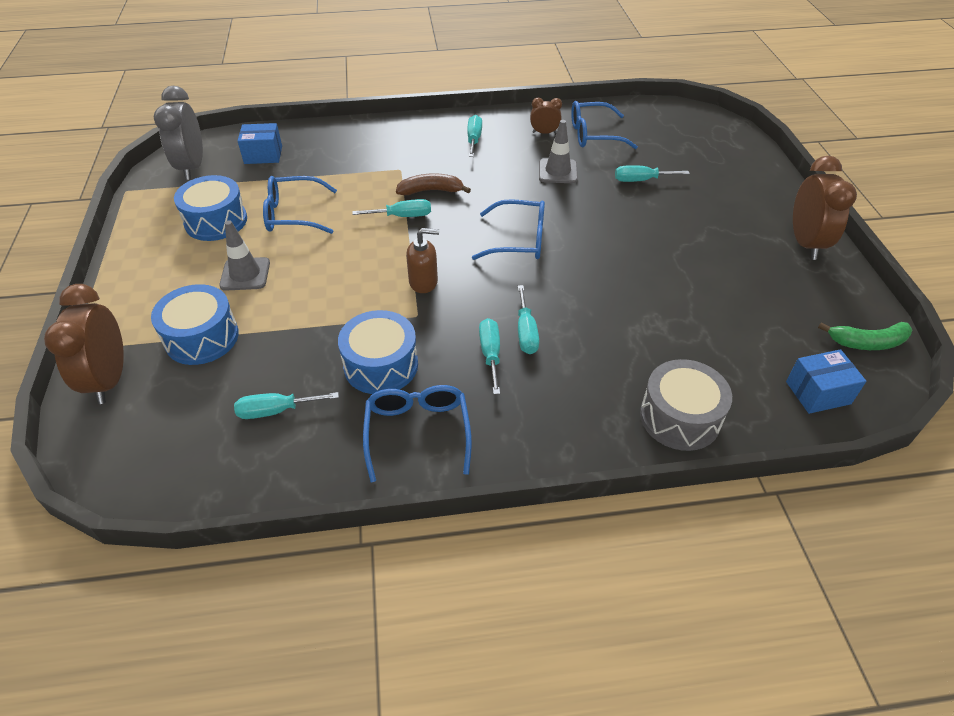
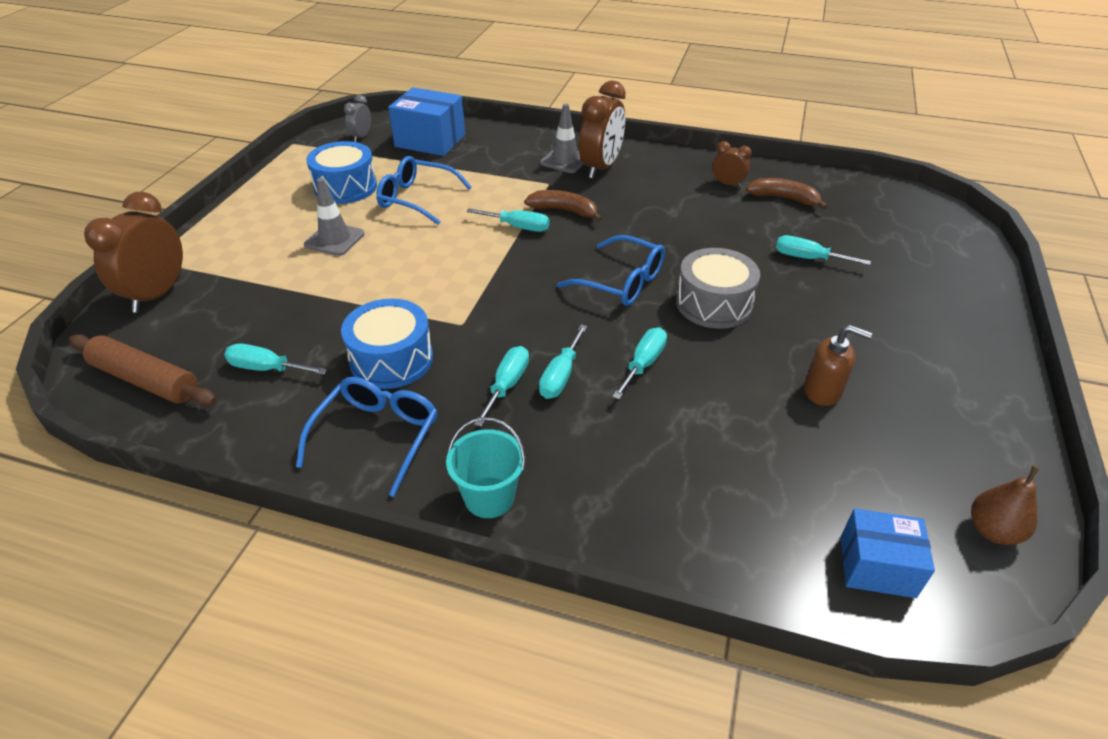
camera: 25 degrees right, 5 degrees down
(167, 461) = (146, 380): none -> brown rolling pin
(192, 167) = (361, 137): grey clock -> grey clock, size x0.52
(202, 337) = (256, 283): blue drum -> none
(263, 155) = (430, 141): blue box -> blue box, size x1.55
(423, 282) = (492, 294): brown soap dispenser -> brown soap dispenser (823, 391)
(474, 139) = (645, 173): turquoise screwdriver -> turquoise screwdriver (643, 364)
(540, 446) = (489, 497): none -> turquoise bucket
(558, 171) = (715, 225): grey traffic cone -> grey traffic cone (565, 160)
(593, 134) = (784, 198): blue glasses -> brown banana
(679, 417) = (672, 528): grey drum -> grey drum (713, 304)
(805, 243) = (981, 385): brown clock -> brown clock (601, 168)
(867, 342) = (993, 531): green banana -> brown pear

